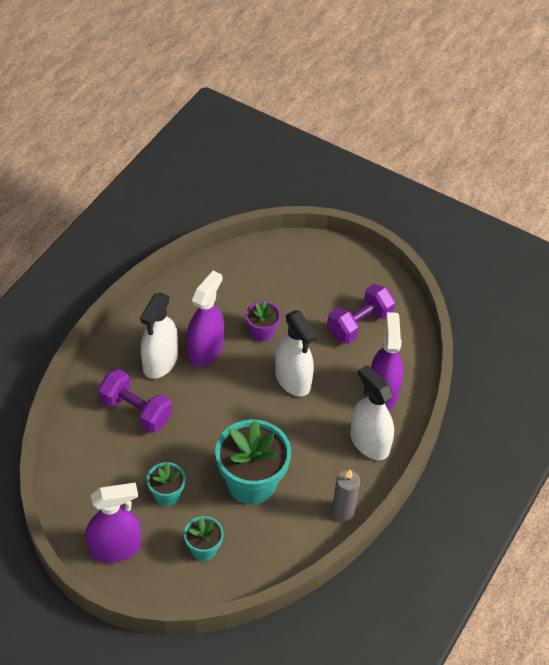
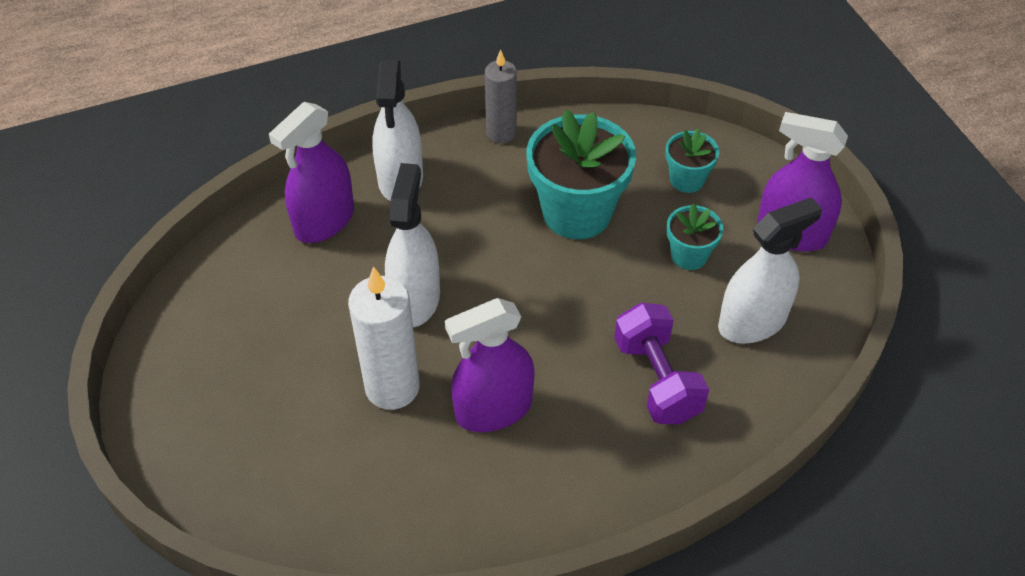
camera: 140 degrees left, 0 degrees up
(160, 362) = (571, 431): white spray bottle -> white spray bottle (752, 322)
(262, 332) = (392, 387): purple flower pot -> white candle
(359, 324) = (256, 318): purple dumbbell -> none

